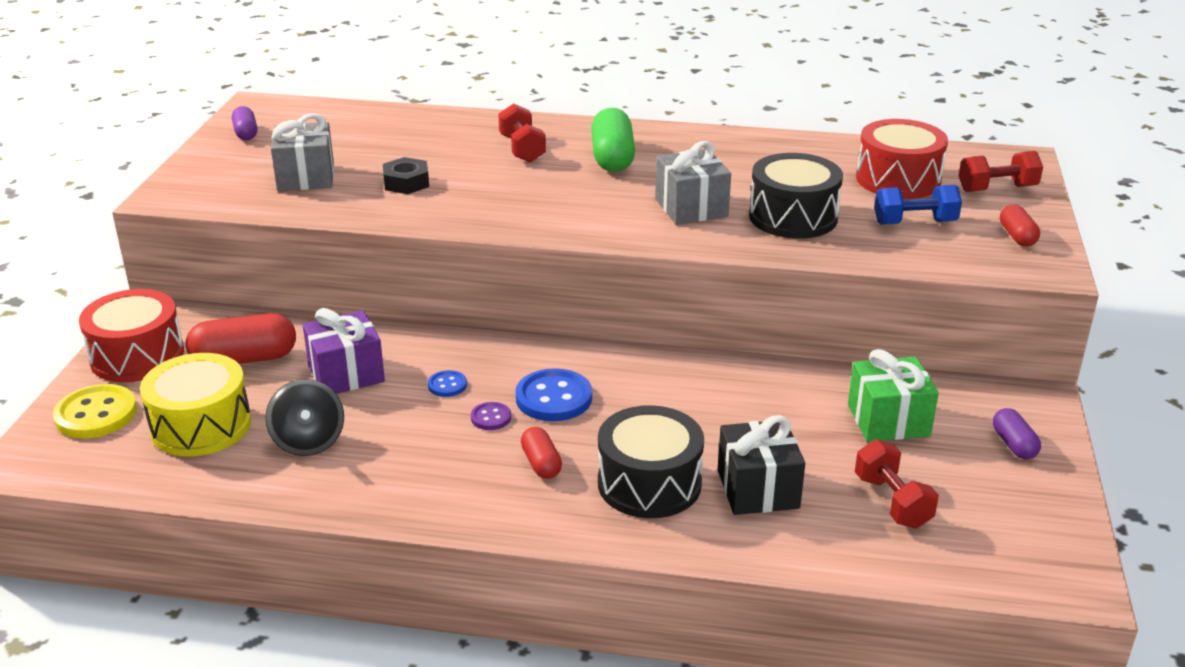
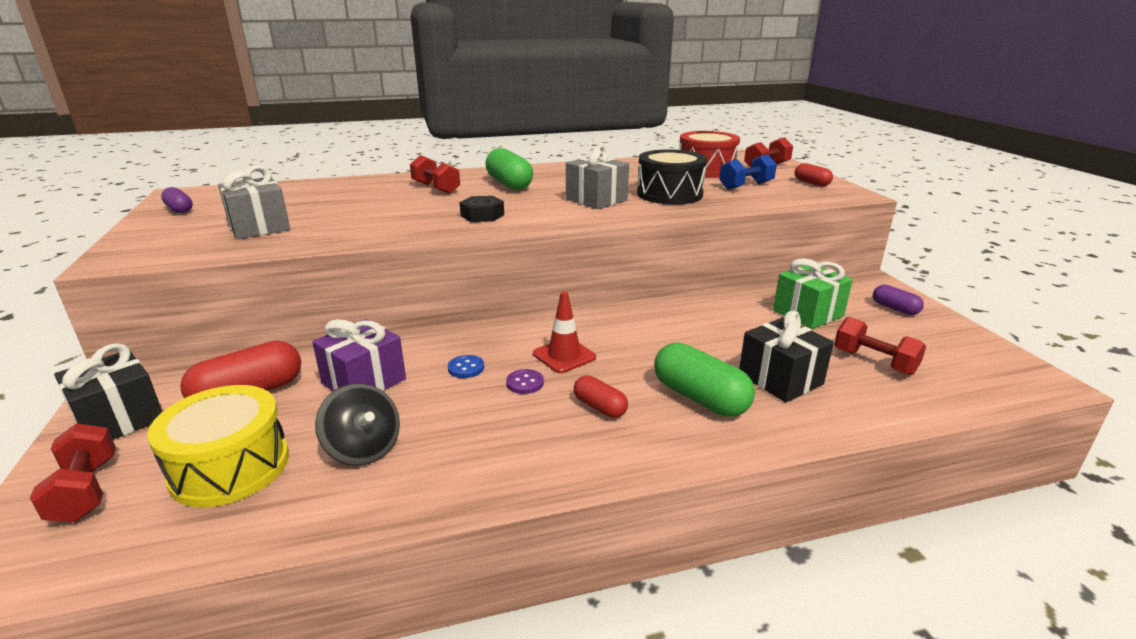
camera: 25 degrees left, 5 degrees down
(96, 414) = (86, 490): yellow button -> red dumbbell
(137, 356) = (120, 419): red drum -> black gift
(406, 183) = (357, 218): black nut -> black nut (482, 215)
(554, 398) = (564, 356): blue button -> red traffic cone
(649, 483) = (700, 398): black drum -> green capsule

